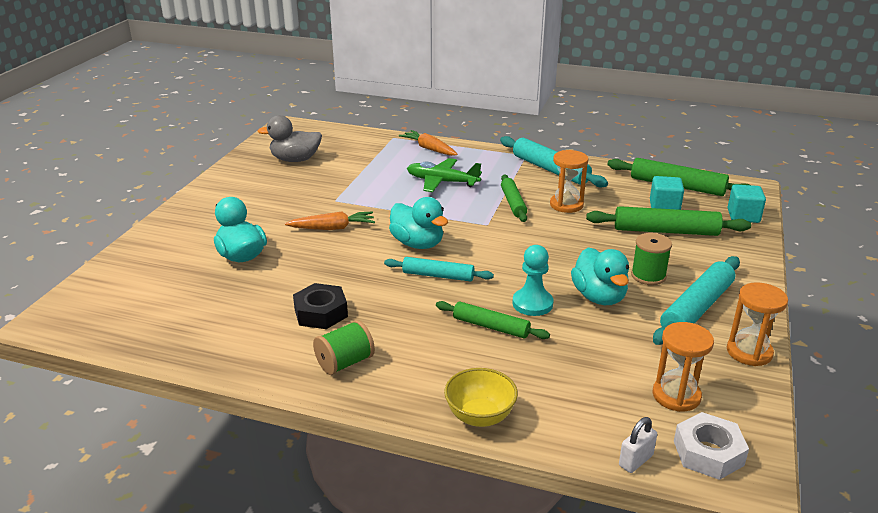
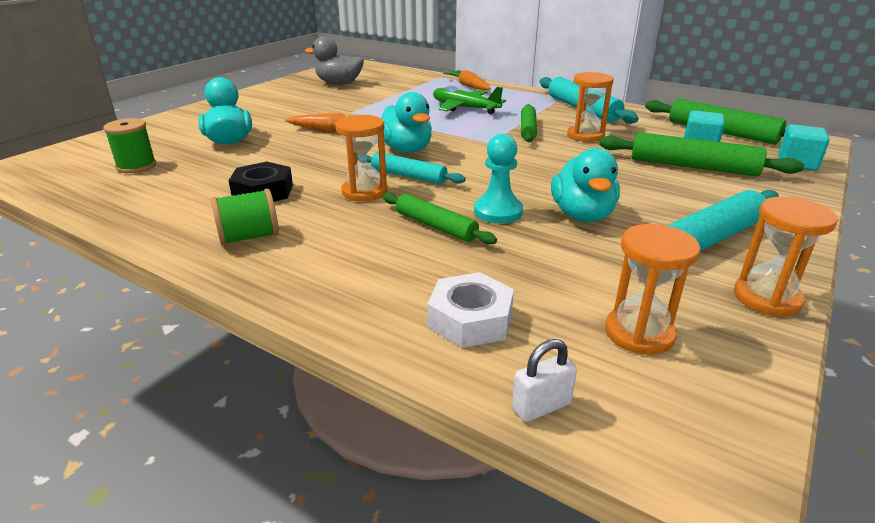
camera: 15 degrees right, 0 degrees up
(410, 299) = (364, 192): none -> orange hourglass
(480, 416) = (360, 314): yellow bowl -> none
(648, 276) = (654, 203): green spool -> green spool (136, 166)
(708, 453) = (660, 417): white nut -> white nut (470, 319)

